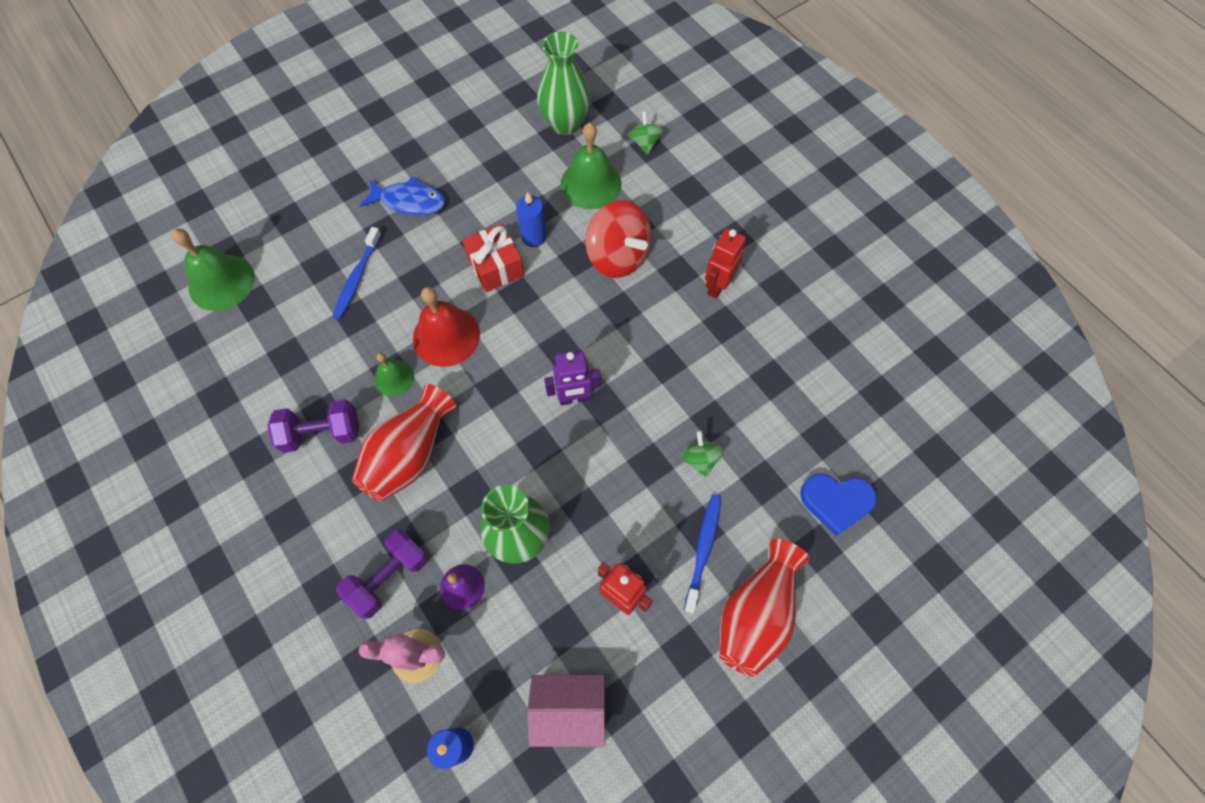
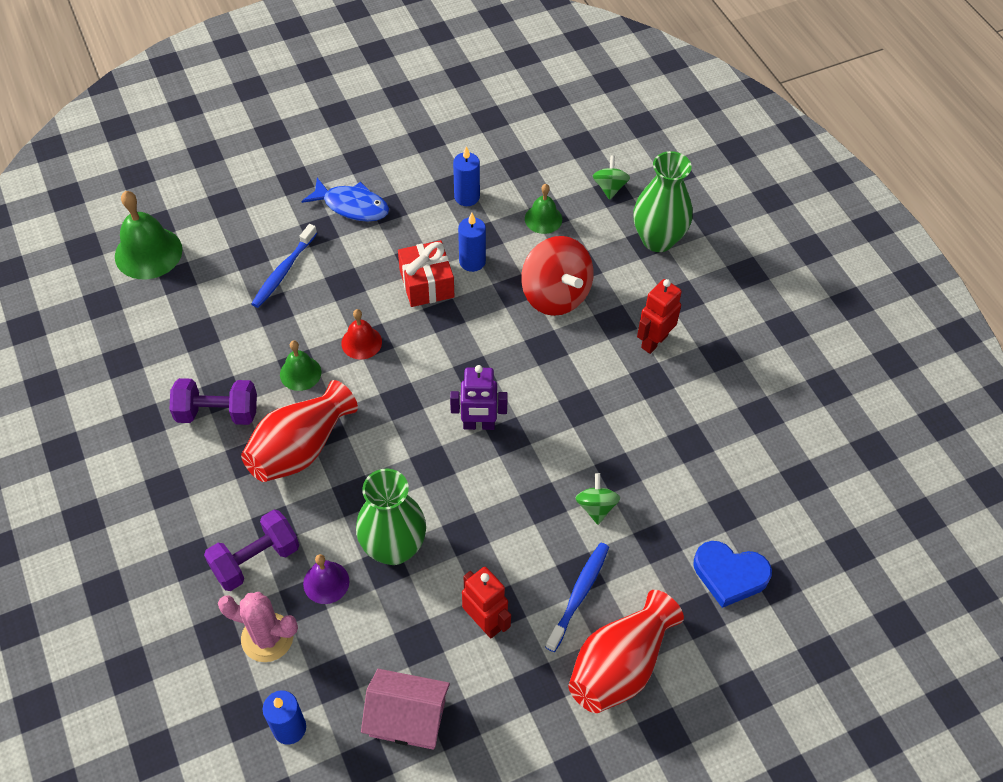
camera: 10 degrees right, 10 degrees down
(446, 336) = (361, 342): red bell -> red bell, size x0.58
(515, 174) = (467, 197): none -> blue candle
(565, 124) = (530, 155): green vase -> green vase (658, 239)
(590, 184) = (543, 219): green bell -> green bell, size x0.58

